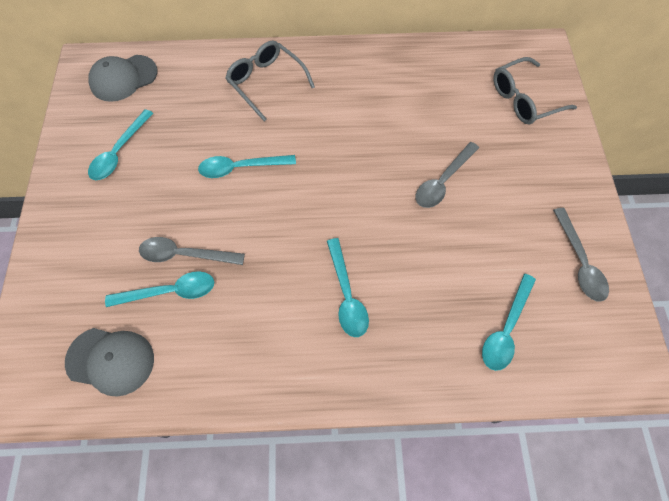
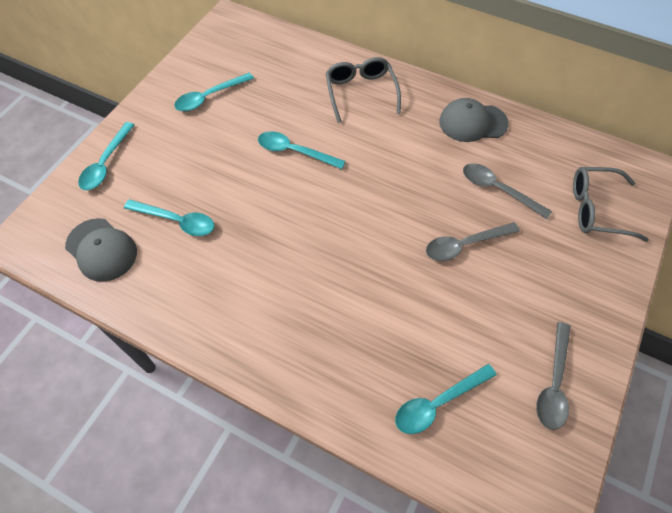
camera: 30 degrees right, 5 degrees down
(123, 78) = (249, 42): grey cap -> grey cap (472, 122)
(185, 255) = (206, 198): grey spoon -> grey spoon (498, 190)
(346, 295) = (313, 297): turquoise spoon -> turquoise spoon (106, 163)

